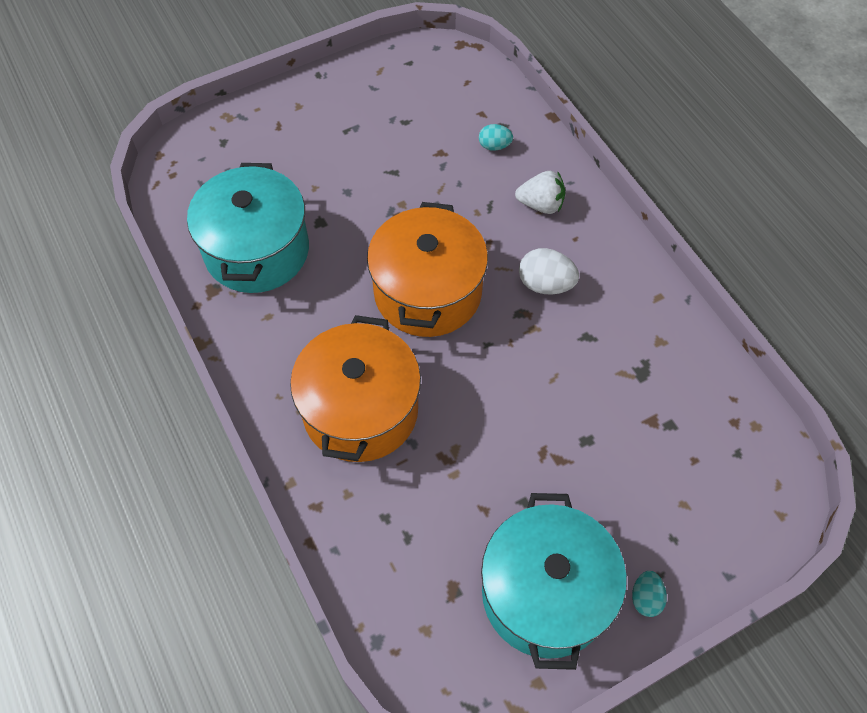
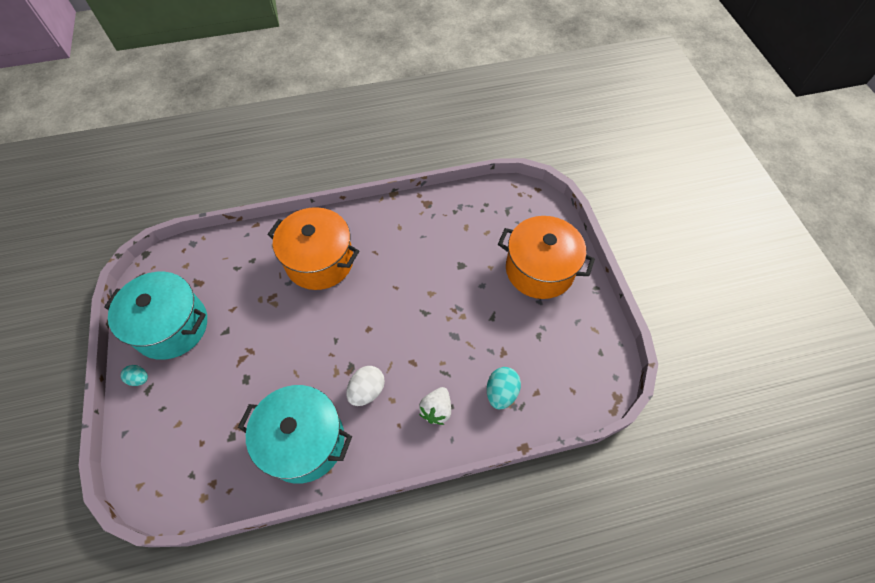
camera: 105 degrees right, 0 degrees up
(257, 250) = (448, 228): turquoise pot -> turquoise pot (304, 441)
(427, 292) = (386, 315): orange pot -> orange pot (539, 269)
(494, 146) = (501, 392): turquoise egg -> turquoise egg, size x1.60

